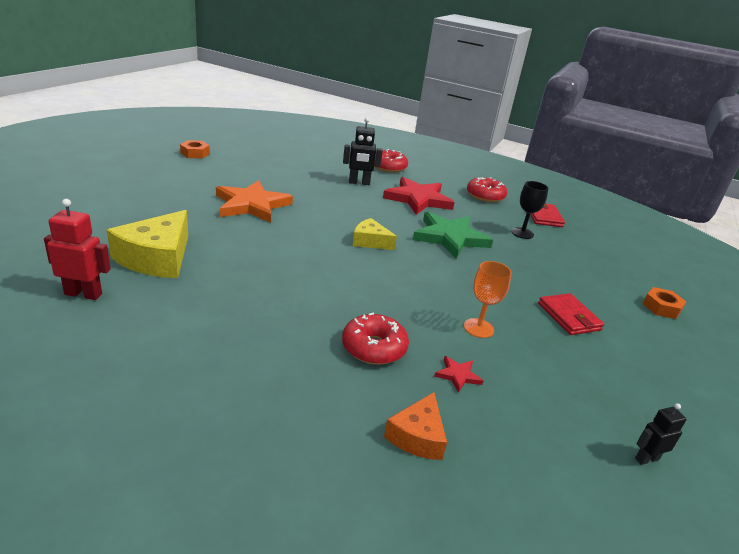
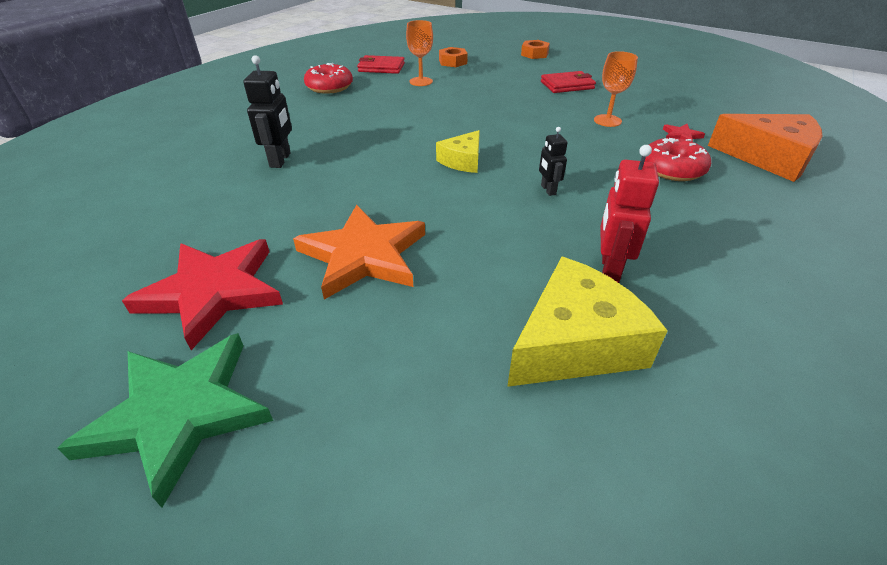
camera: 80 degrees left, 10 degrees up
(83, 294) = (722, 413): red robot -> red robot (609, 269)
(157, 258) = (575, 343): yellow cheese -> yellow cheese turned 60 degrees counterclockwise
(195, 153) = (74, 355): orange nut -> orange nut (453, 62)
(388, 167) = (225, 136): red donut -> none
(417, 436) = (768, 158): orange cheese -> orange cheese, size x1.74
(418, 199) = (338, 124): red star -> red star (213, 292)
(450, 237) = (440, 116): green star -> green star (179, 413)
(522, 233) = (421, 81): black goblet -> orange goblet
(646, 458) = (715, 89): black robot -> black robot (548, 190)

